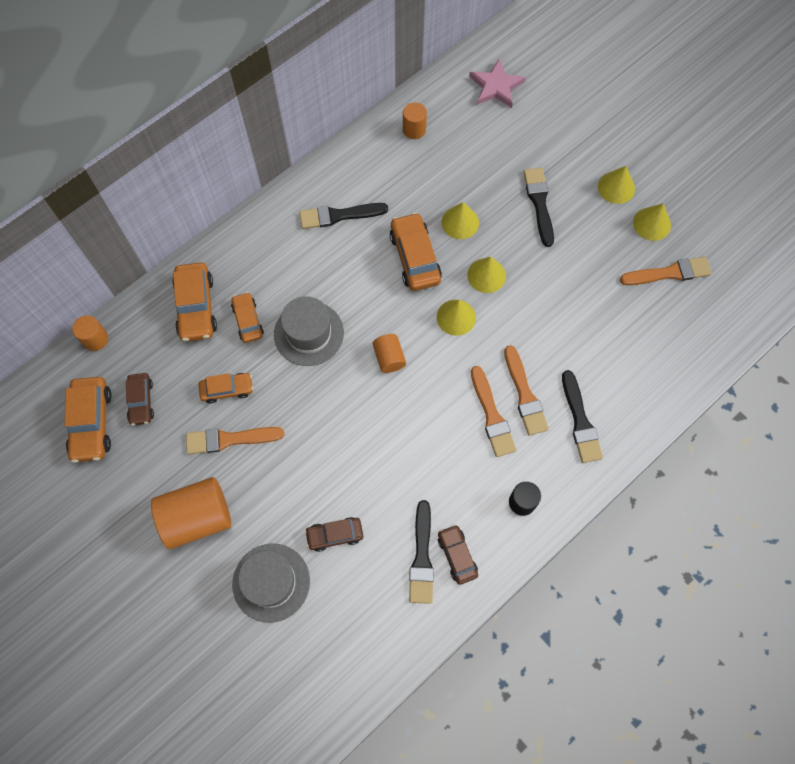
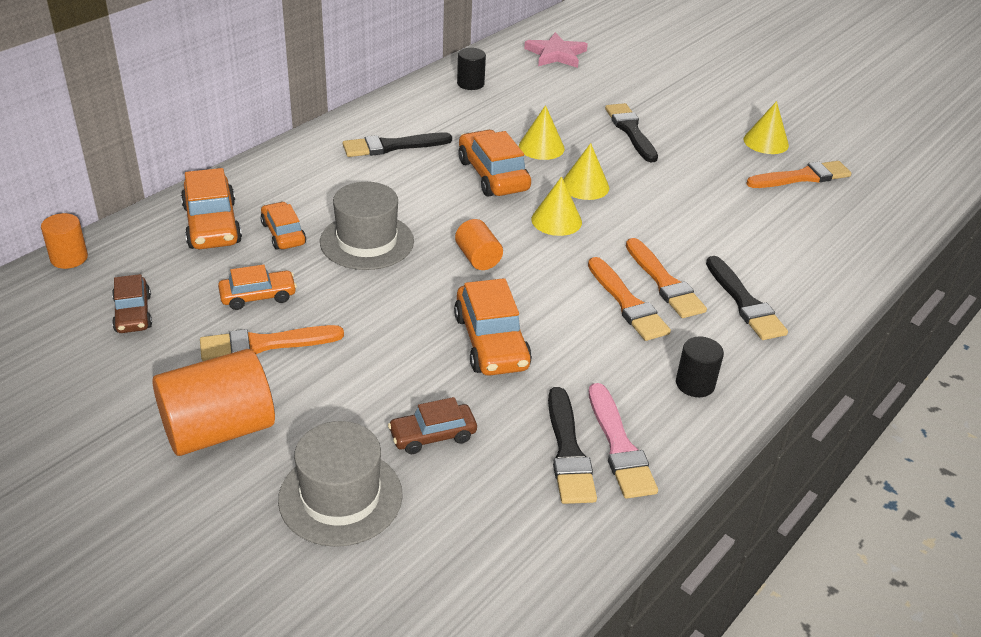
camera: 10 degrees left, 30 degrees down
(92, 423) = (57, 338): orange car -> orange car (491, 342)
(414, 129) = (470, 84): orange cylinder -> black cylinder
(457, 555) = (619, 446): brown car -> pink brush
(616, 187) = (714, 118): yellow cone -> none

